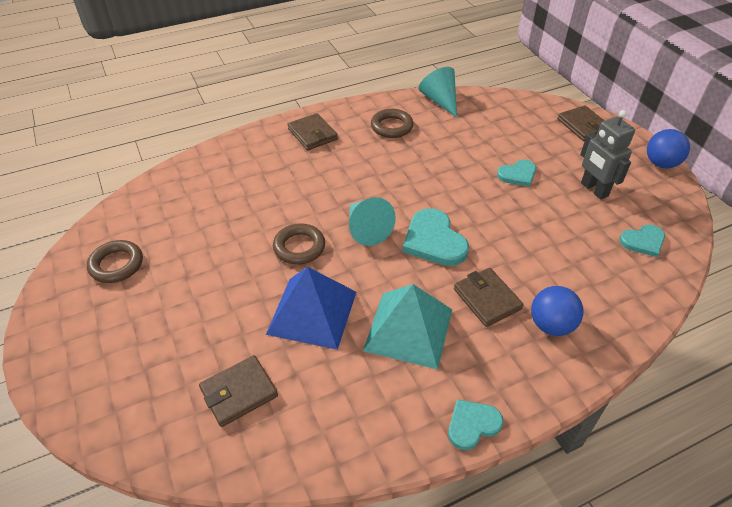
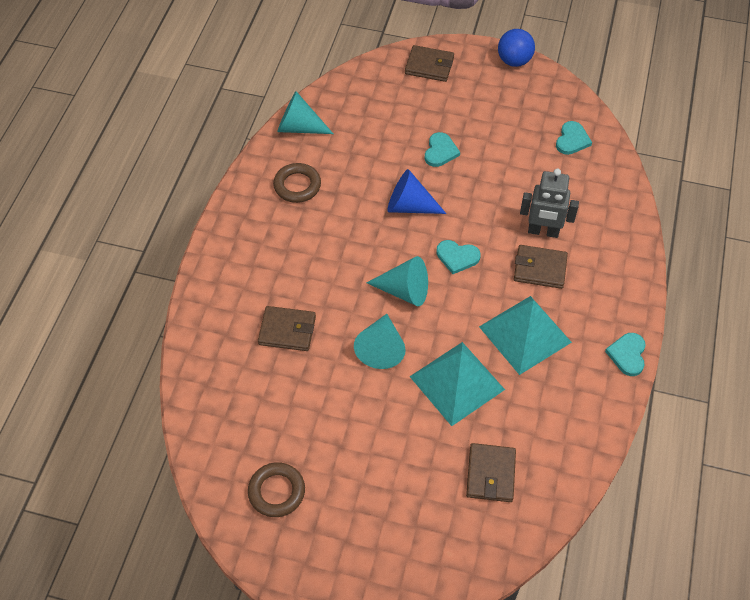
camera: 50 degrees left, 10 degrees up
(299, 247) = (381, 348): brown ring -> turquoise cone
(312, 134) = (246, 248): brown wallet -> brown wallet (287, 330)
(312, 312) = (456, 383): blue pyramid -> turquoise pyramid
(434, 240) = (457, 257): turquoise heart -> turquoise heart, size x0.62
(446, 187) = (409, 206): none -> blue cone
(551, 325) = (592, 251): blue ball -> none
(594, 189) = (500, 121): grey robot -> grey robot (543, 231)

